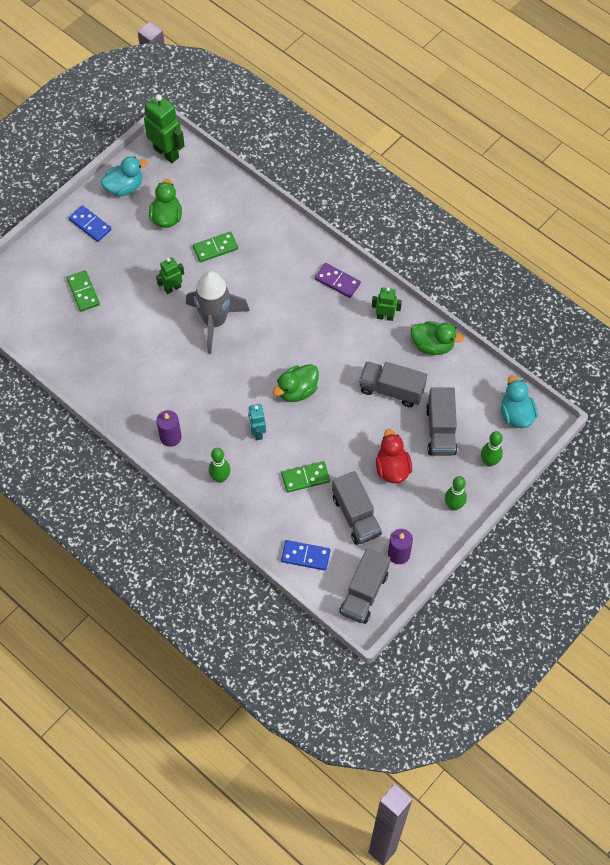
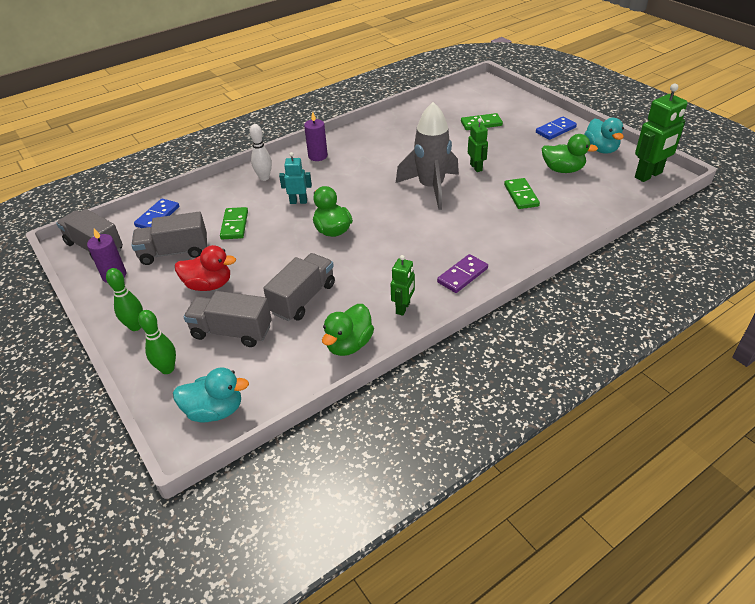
camera: 105 degrees right, 20 degrees down
(220, 477) = (264, 178): green bowling pin -> white bowling pin

